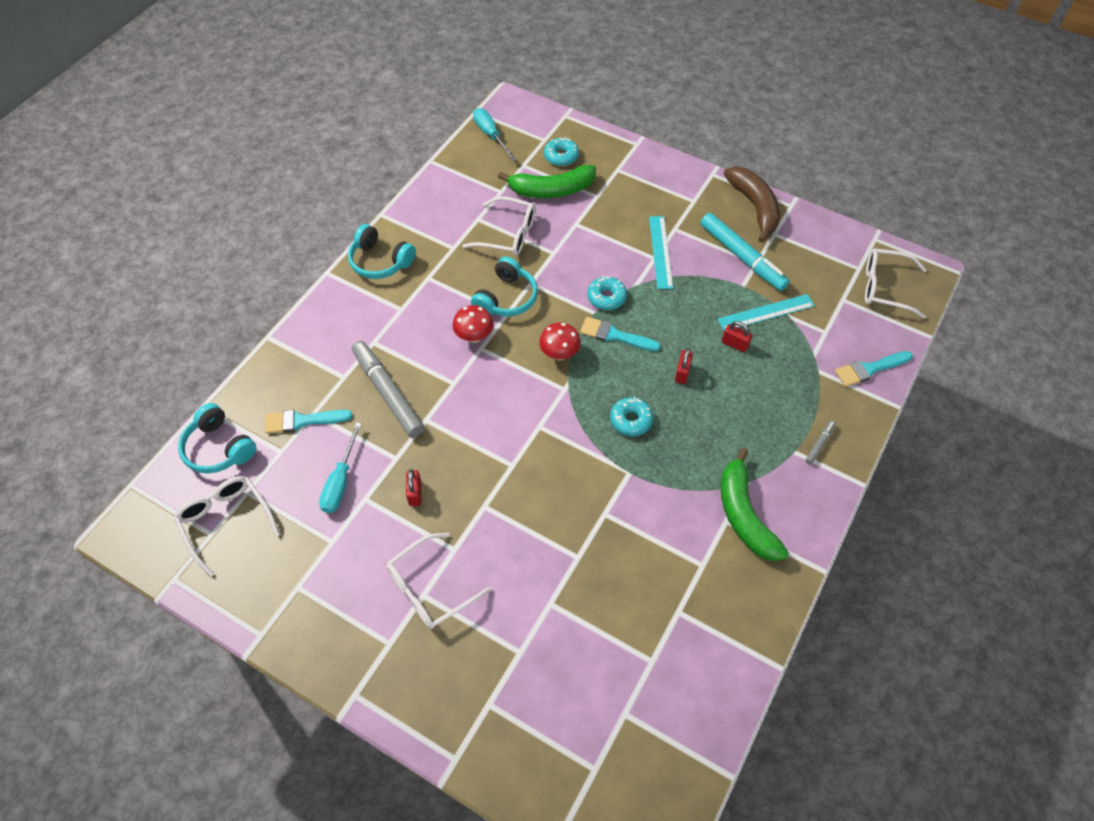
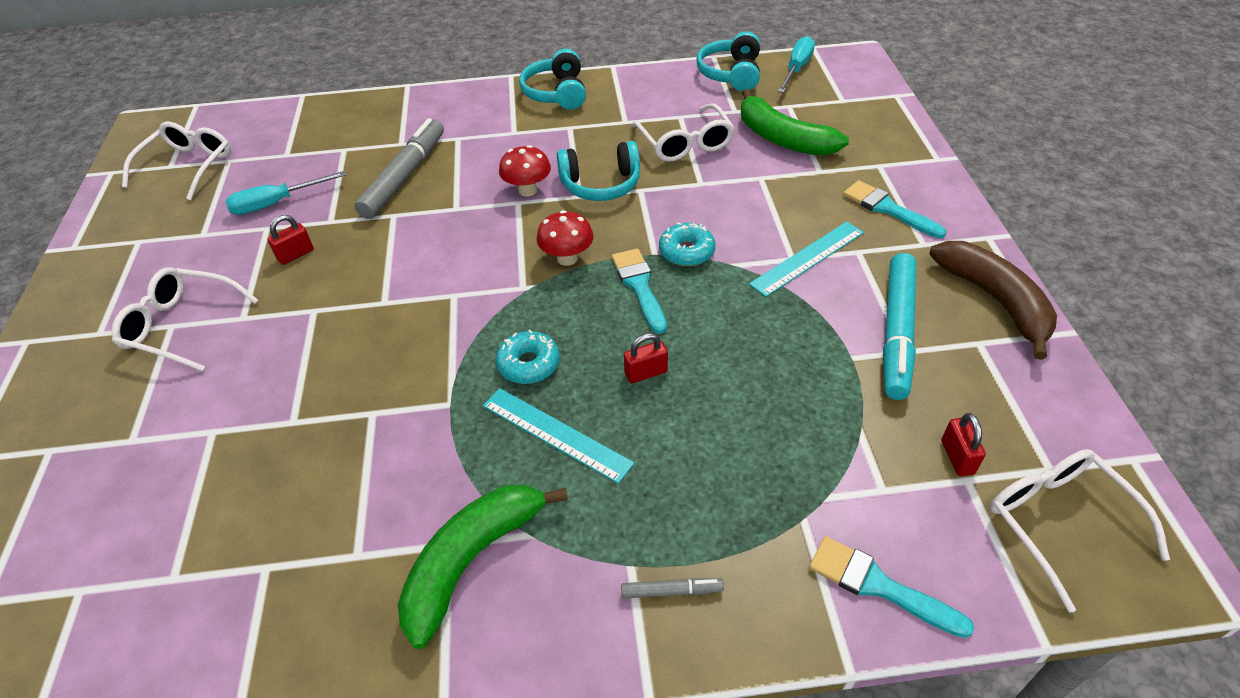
camera: 55 degrees right, 10 degrees down
(219, 448) = (265, 123): turquoise headphones -> turquoise headphones (731, 74)
(302, 421) = (329, 148): turquoise brush -> turquoise brush (887, 209)
(561, 156) = (837, 121): turquoise donut -> none
(735, 344) = (746, 400): red padlock -> red padlock (957, 457)
(754, 207) = (995, 301): brown banana -> brown banana turned 60 degrees counterclockwise
(766, 312) = (836, 404): turquoise ruler -> turquoise ruler (556, 433)

